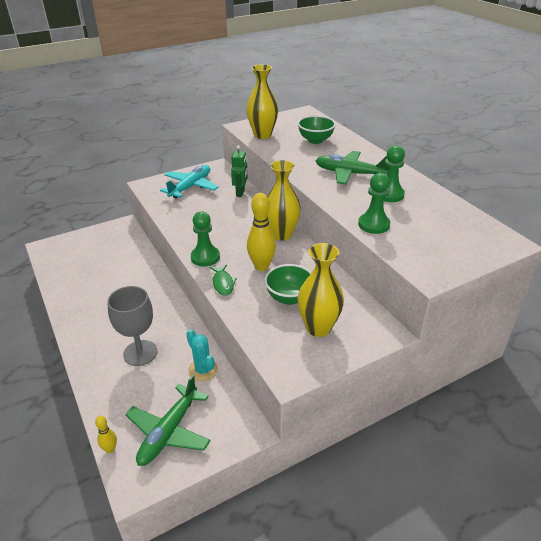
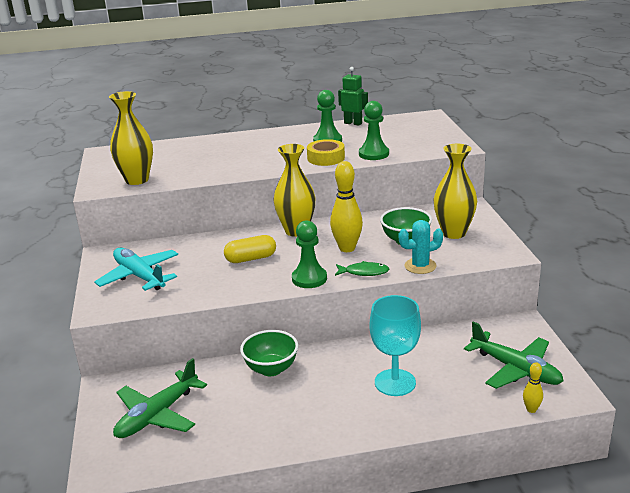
camera: 70 degrees left, 10 degrees down
(140, 353) = (395, 382): grey goblet -> turquoise goblet
(203, 370) = (438, 341): turquoise cactus -> turquoise cactus (420, 266)
(228, 224) = (251, 258): none -> yellow capsule
(240, 193) = (188, 244): green robot -> green robot (353, 123)
(315, 140) = (184, 155): green bowl -> green bowl (271, 369)
(348, 201) = (326, 158): none -> yellow tape
(349, 173) = (274, 150): green plane -> green plane (157, 415)

